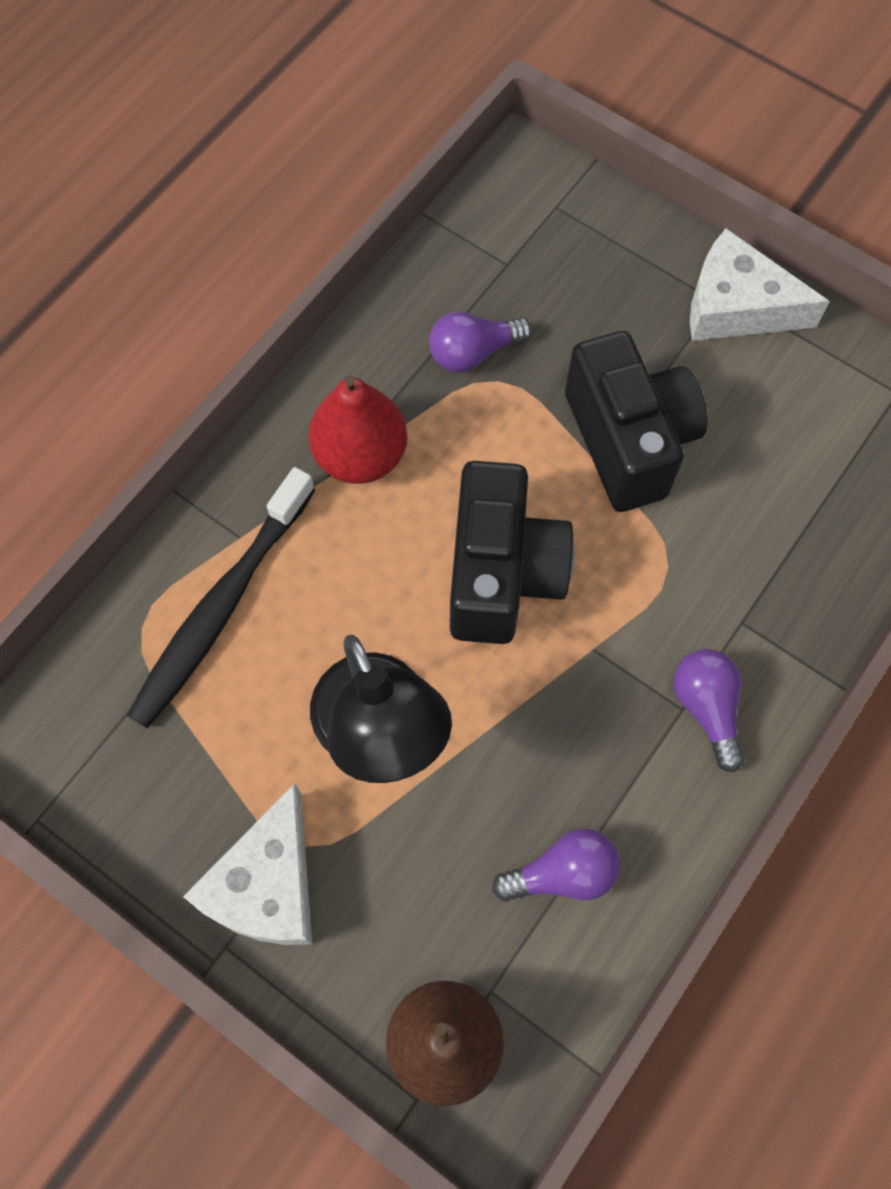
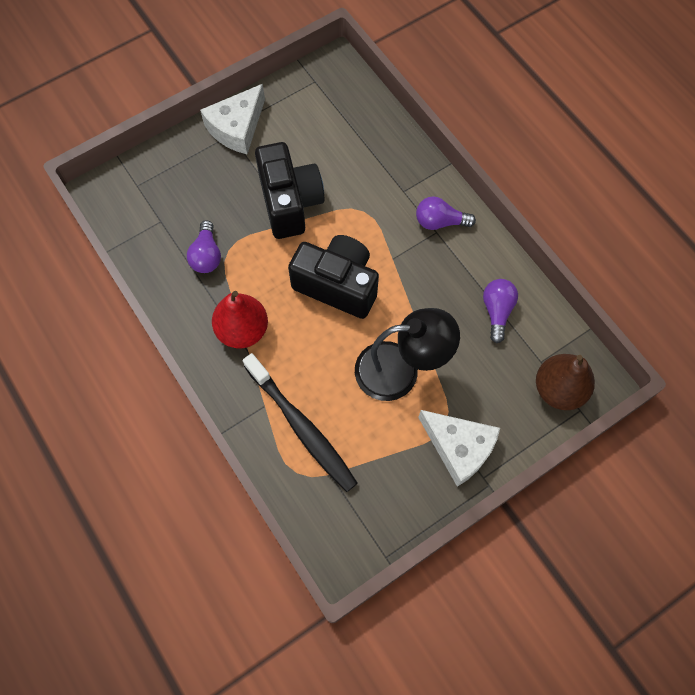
camera: 70 degrees left, 0 degrees up
(629, 441) = (290, 202): black camera -> black camera turned 75 degrees clockwise

